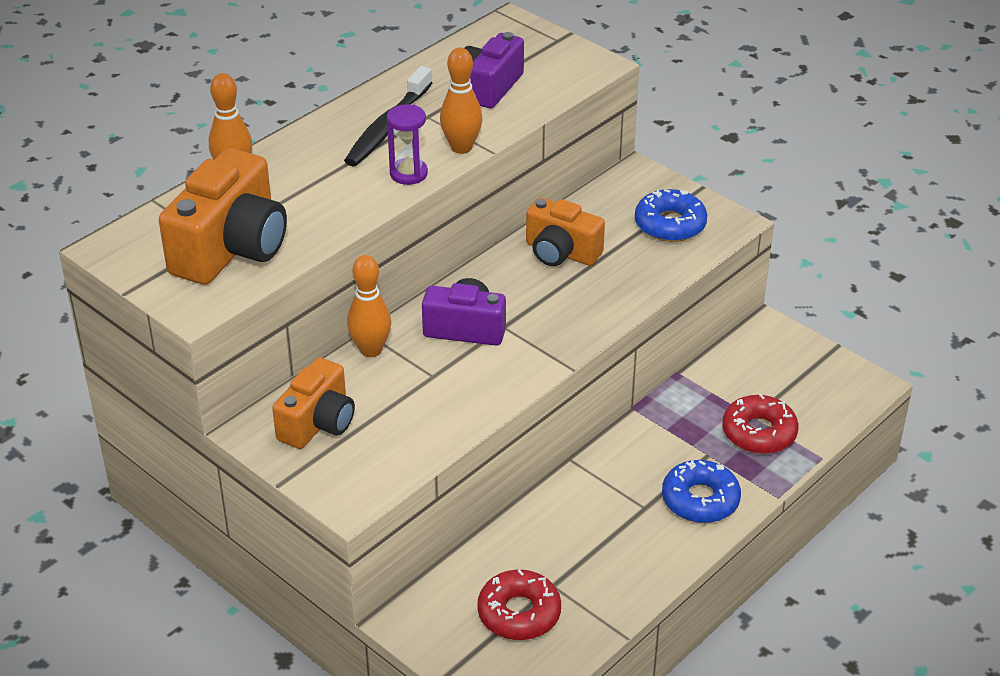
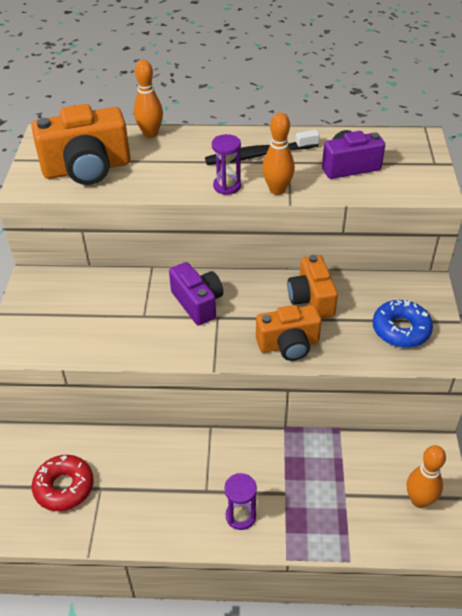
camera: 50 degrees right, 5 degrees up
(318, 423) = (60, 297): orange camera -> orange camera (288, 345)
(371, 350) = (139, 279): orange bowling pin -> orange bowling pin (419, 500)
(700, 500) = (240, 516): blue donut -> purple hourglass
(759, 433) = (333, 508): red donut -> none

